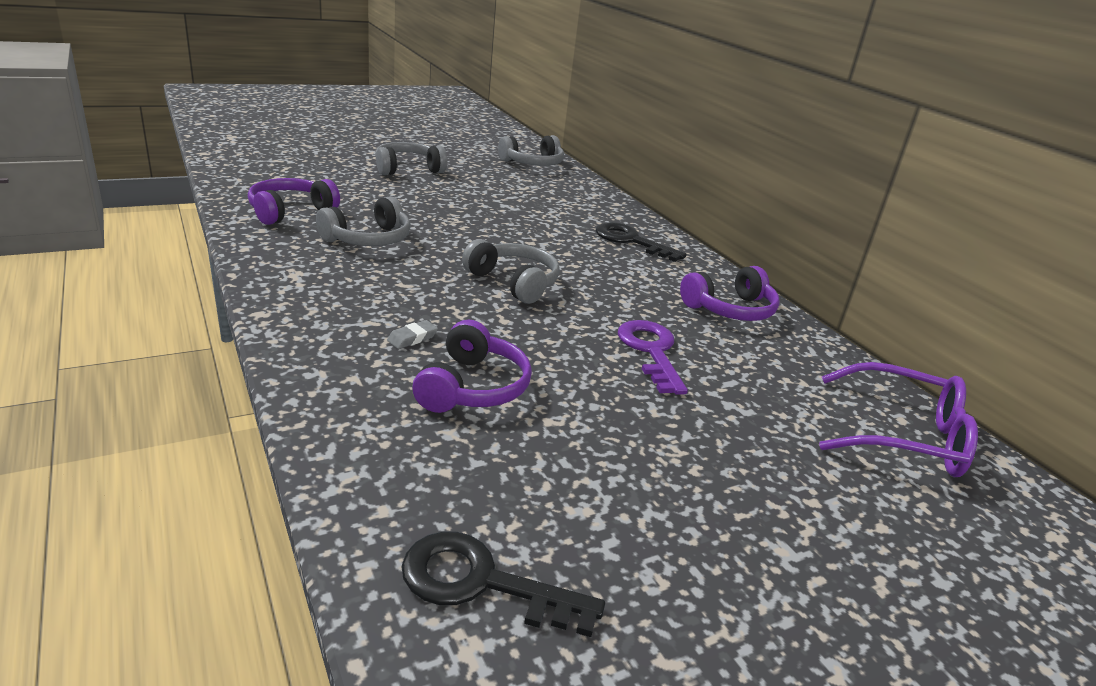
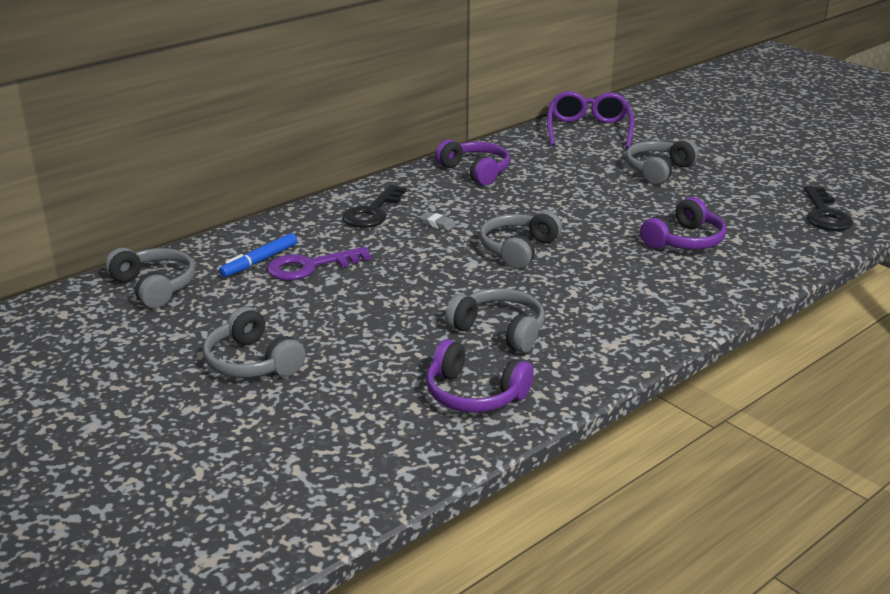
camera: 100 degrees left, 0 degrees up
(412, 338) = (651, 271): grey eraser -> grey eraser (437, 224)
(472, 387) = (684, 241): purple headphones -> purple headphones turned 135 degrees clockwise
(554, 192) = (259, 261): none -> blue marker
(651, 351) = (572, 193): purple key -> purple key (310, 267)
(724, 450) = (658, 170): none -> grey headphones

